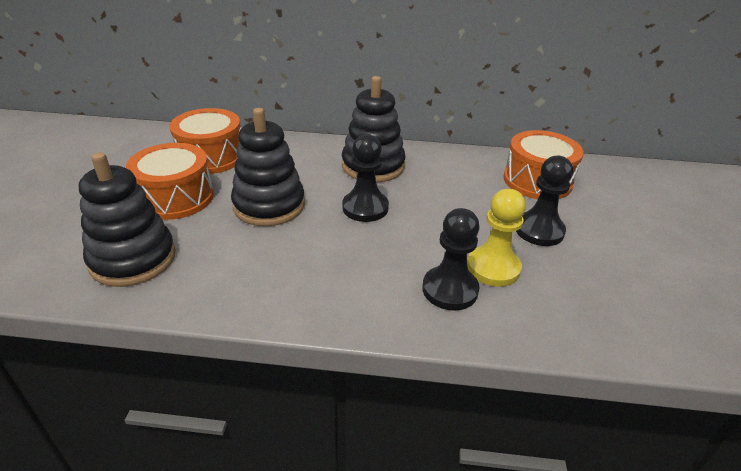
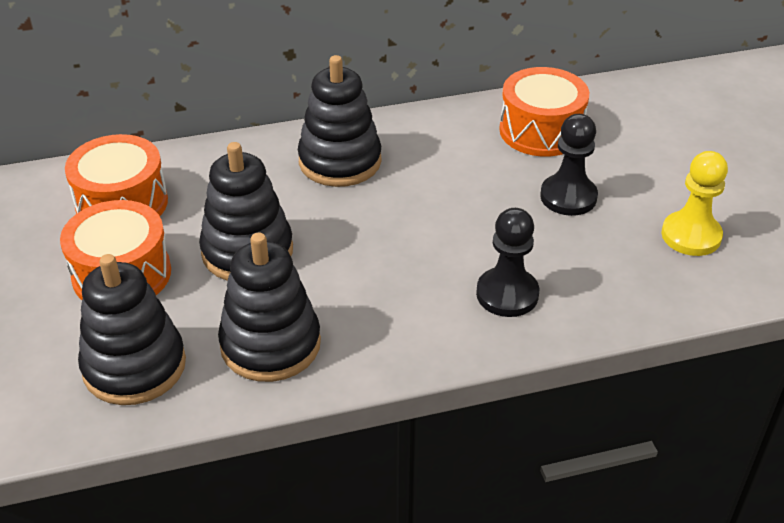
camera: 20 degrees left, 5 degrees up
(238, 273) = (270, 344): none -> black stacking toy
(365, 208) = (364, 222): black pawn -> none
(493, 268) = (539, 256): yellow pawn -> yellow pawn (691, 236)

